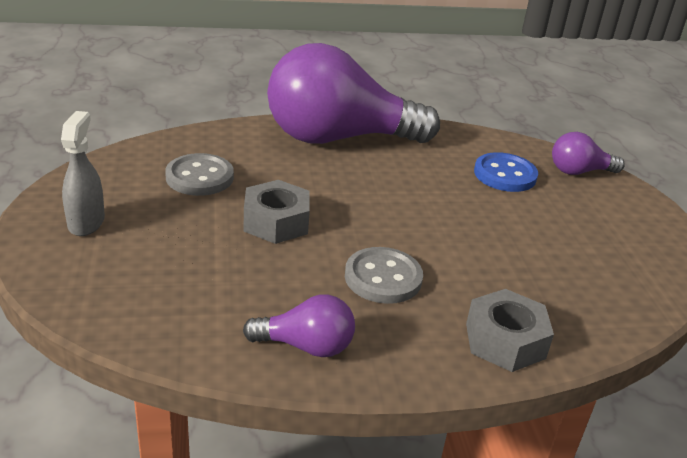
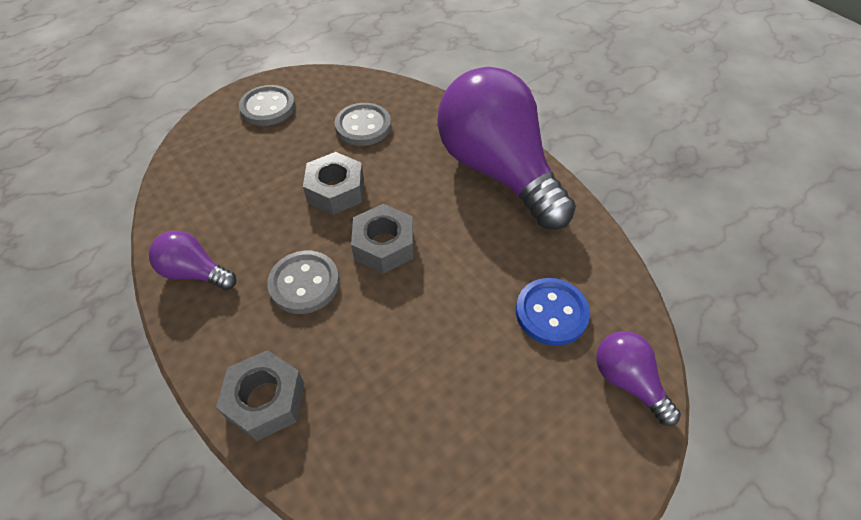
camera: 65 degrees right, 20 degrees up
(86, 222) = (268, 107): grey spray bottle -> grey button
(306, 346) = (195, 272): purple light bulb -> purple light bulb turned 135 degrees clockwise
(374, 220) = (384, 245): none -> grey nut

